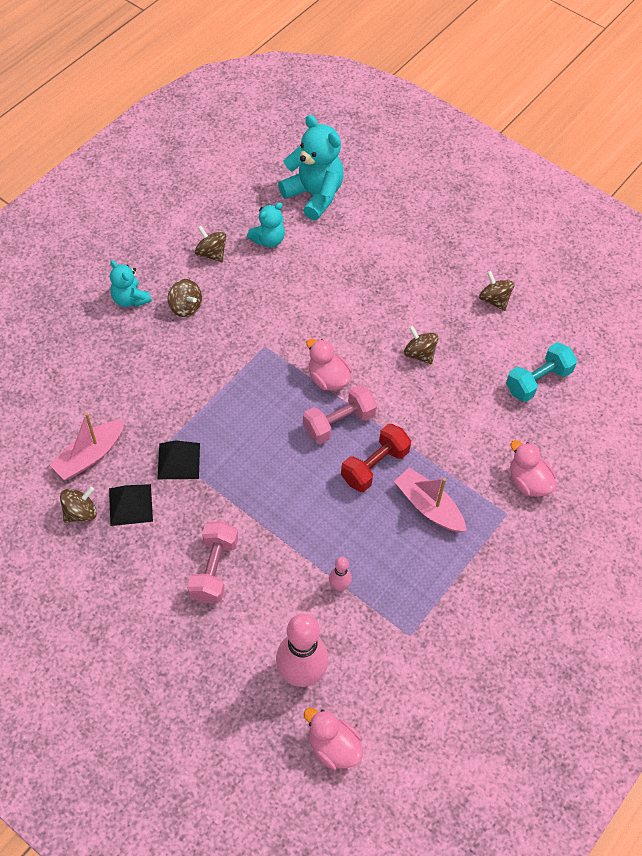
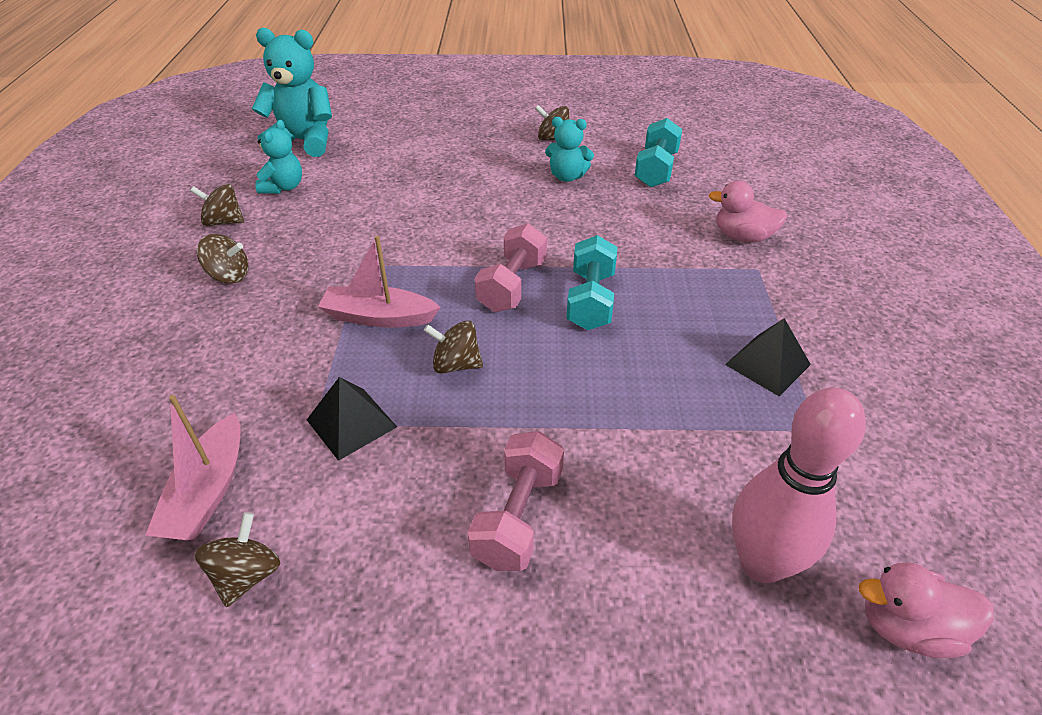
camera: 35 degrees left, 15 degrees down
(130, 299) = (145, 301): turquoise teddy bear -> turquoise teddy bear (567, 176)
(130, 504) = (323, 514): black pyramid -> black pyramid (767, 364)
(214, 569) = (518, 517): pink dumbbell -> pink dumbbell turned 45 degrees clockwise
(328, 379) = (460, 257): pink duck -> none
(339, 586) = (686, 431): pink bowling pin -> none
(374, 466) = (590, 300): red dumbbell -> turquoise dumbbell
(419, 354) = (530, 199): brown spinning top -> brown spinning top (456, 364)
(428, 506) = (683, 303): pink boat -> pink boat (379, 317)

